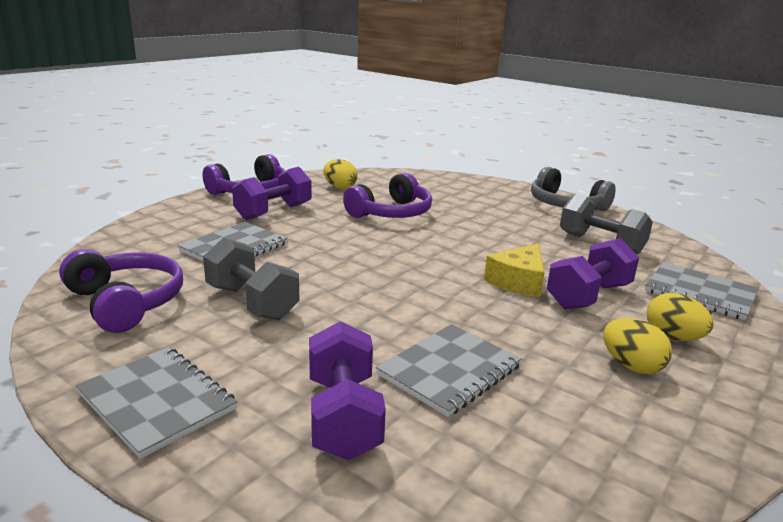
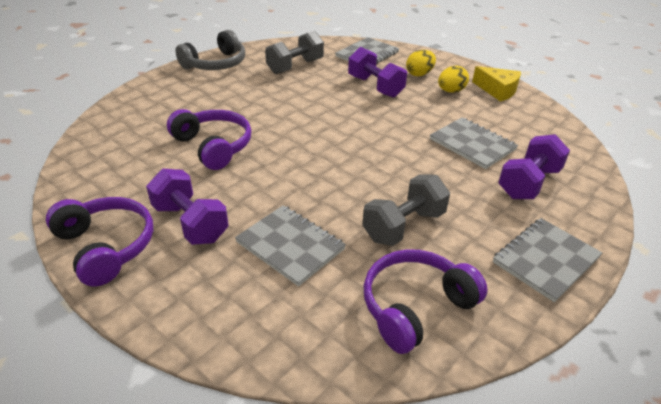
camera: 85 degrees left, 15 degrees up
(340, 187) = (121, 175): yellow egg -> none
(343, 416) = (528, 183): purple dumbbell -> purple dumbbell turned 45 degrees counterclockwise
(518, 281) = (357, 106): yellow cheese -> yellow cheese (497, 90)

